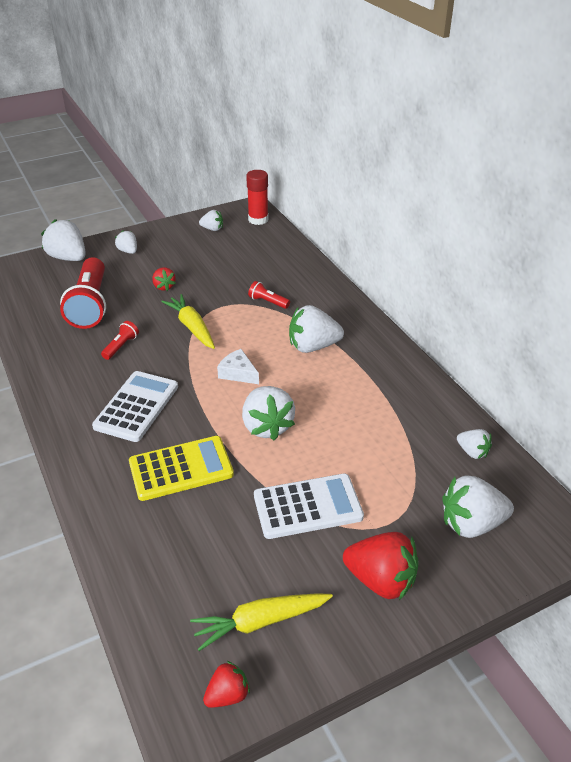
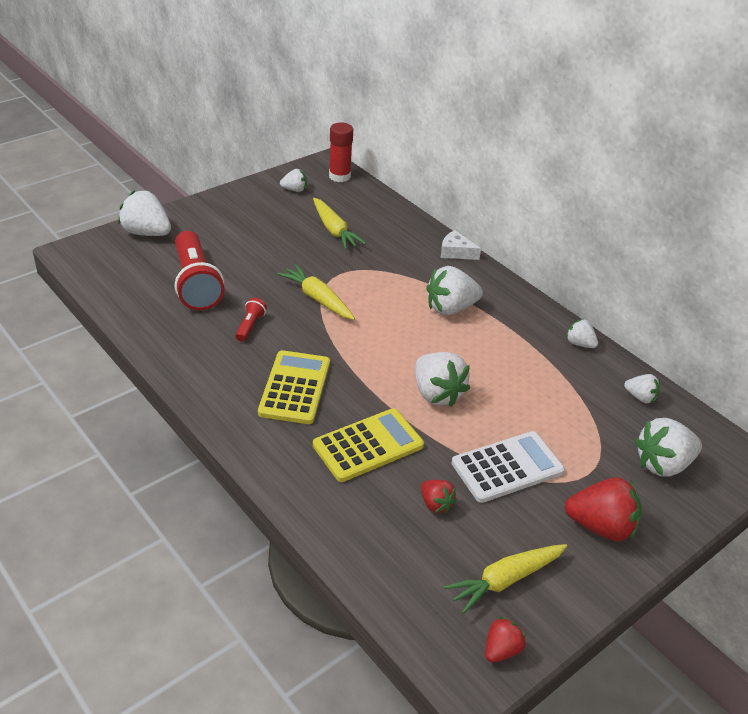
camera: 15 degrees left, 0 degrees up
(128, 251) = (212, 220): white strawberry -> white strawberry (579, 344)
(136, 406) = (295, 388): white calculator -> yellow calculator
(164, 287) = (269, 257): red strawberry -> red strawberry (435, 504)
(233, 267) = (334, 230): none -> yellow carrot
(238, 373) = (386, 343): white cheese -> white cheese (456, 252)
(268, 302) = (386, 265): red flashlight -> none

